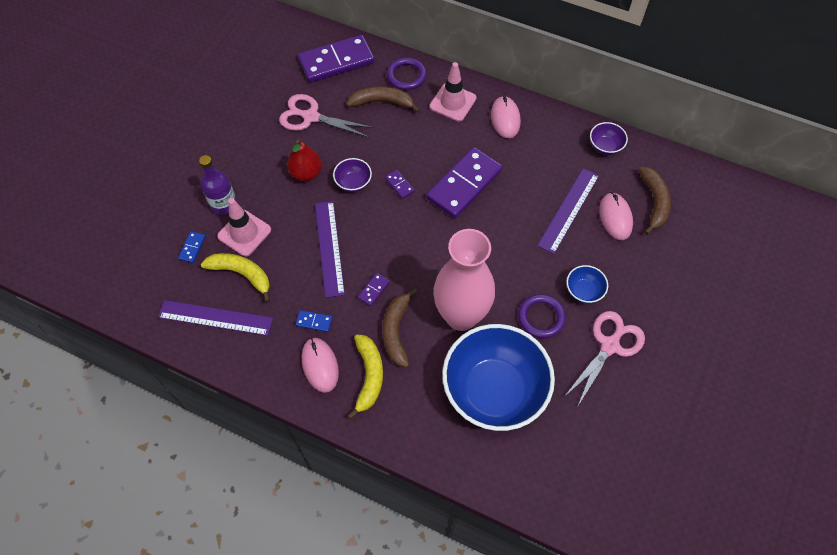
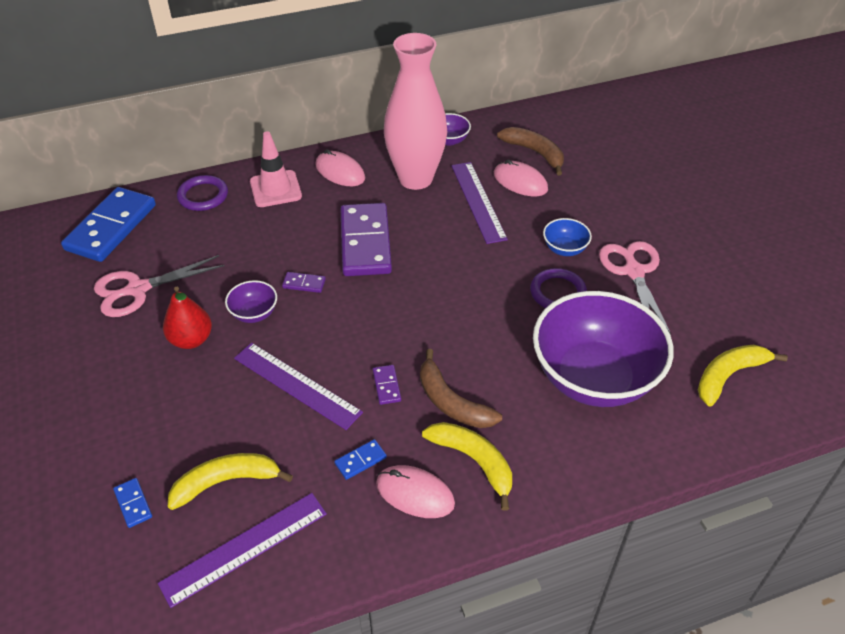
camera: 45 degrees left, 15 degrees down
(224, 204) = (124, 434): purple bottle -> none
(244, 233) = (183, 442): pink traffic cone -> none
(336, 61) = (111, 227): purple domino -> blue domino
(382, 102) = (203, 231): brown banana -> none
(461, 316) = (492, 343): pink vase -> pink vase (415, 178)
(494, 390) = (593, 377): blue bowl -> purple bowl
(579, 466) = (728, 376): none -> yellow banana

